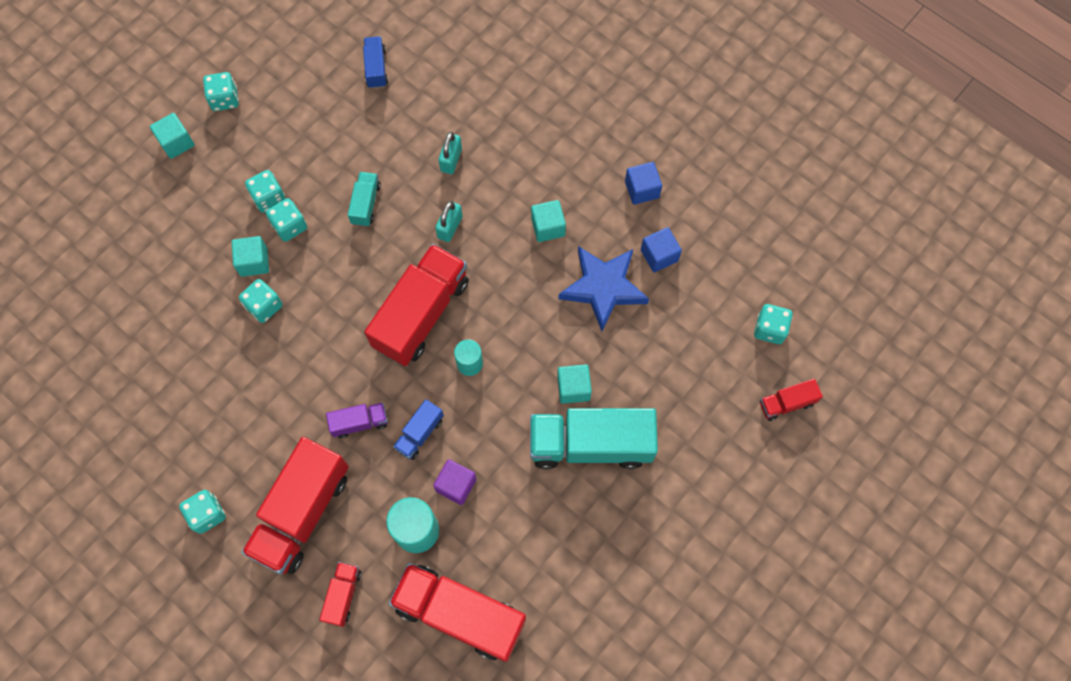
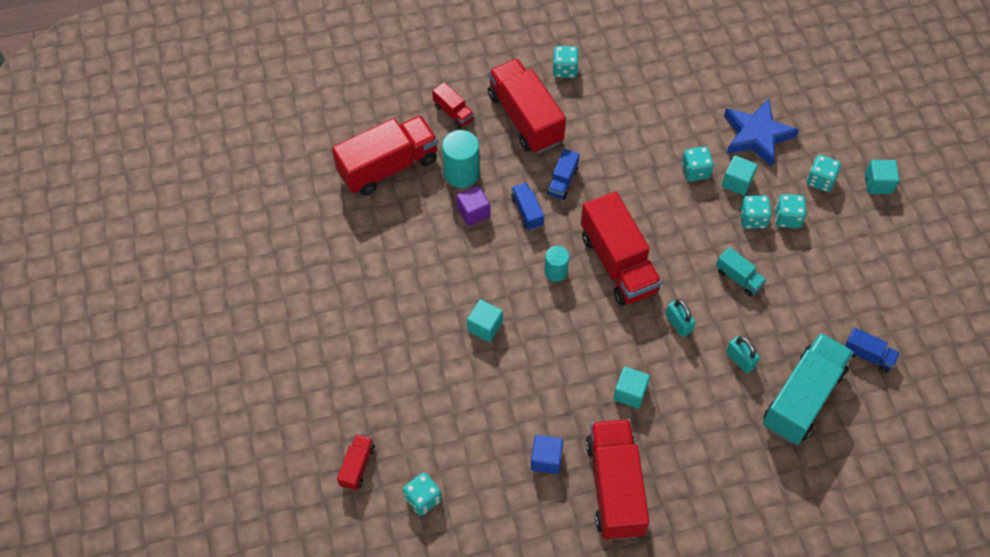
camera: 125 degrees right, 10 degrees down
(225, 99) = (901, 233): turquoise dice -> turquoise dice (820, 180)
(360, 423) = (562, 181): purple truck -> blue truck
(590, 444) = (435, 311): turquoise truck -> turquoise truck (802, 398)
(603, 288) = (548, 399): blue star -> blue star (757, 136)
(642, 189) = (614, 487): blue cube -> red truck

